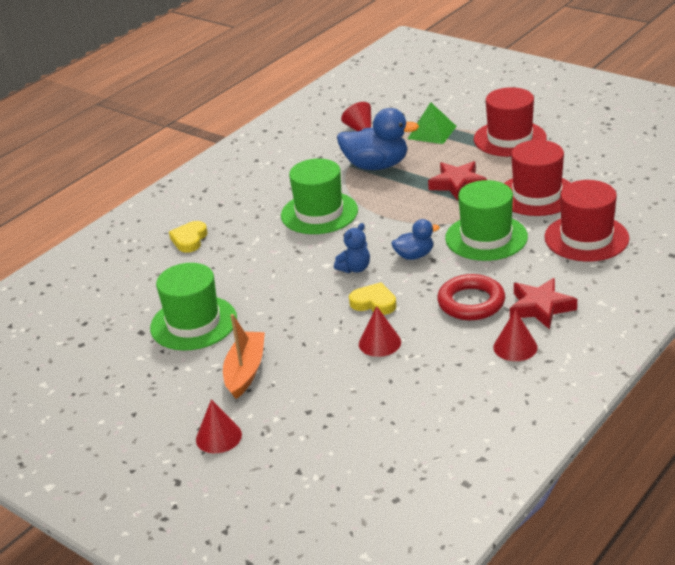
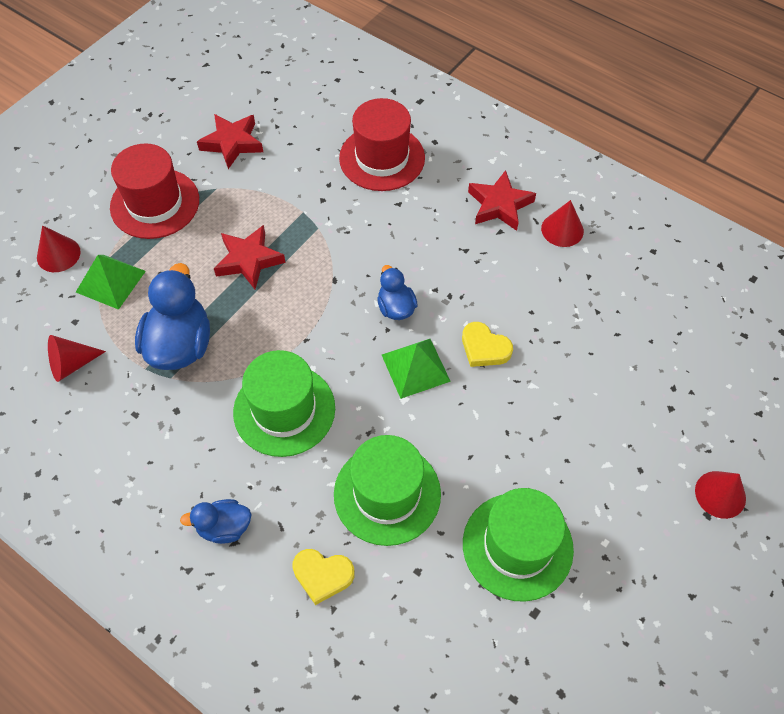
camera: 95 degrees left, 25 degrees up
(231, 199) = (224, 527): none -> blue duck
(245, 371) = (609, 476): orange boat -> none
(355, 268) = (415, 368): blue teddy bear -> green pyramid
(374, 303) = (484, 348): yellow heart -> yellow heart turned 75 degrees counterclockwise
(379, 343) = (556, 343): red cone -> red cone (58, 254)
(471, 302) = (488, 260): red ring -> none
(486, 237) = (368, 240): green hat -> green hat (387, 494)
(537, 195) = (290, 189): red hat -> none
(584, 163) = (232, 143): none -> red star

